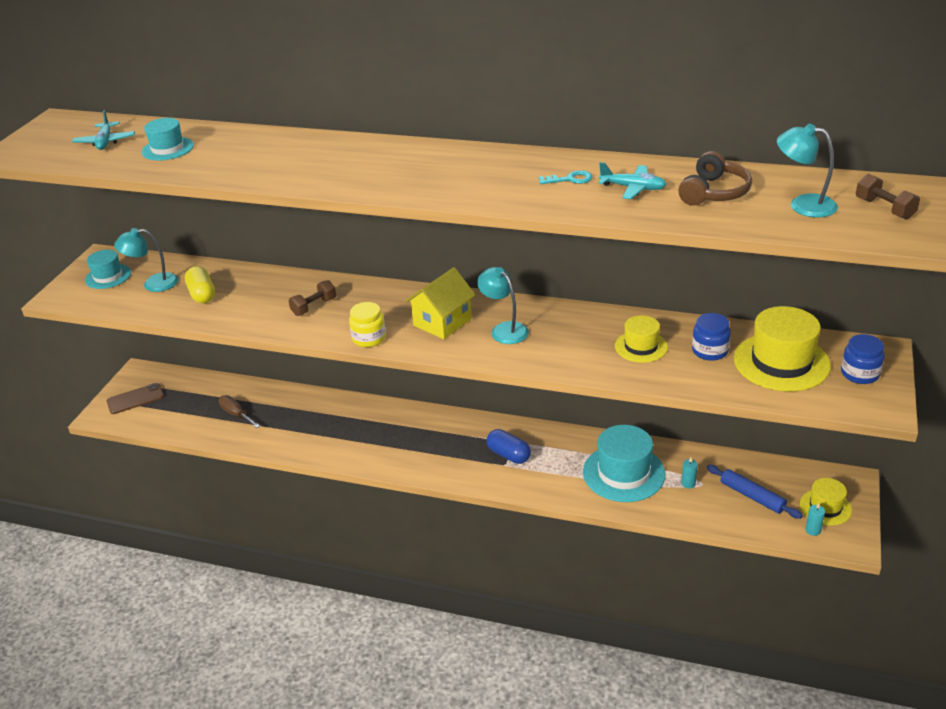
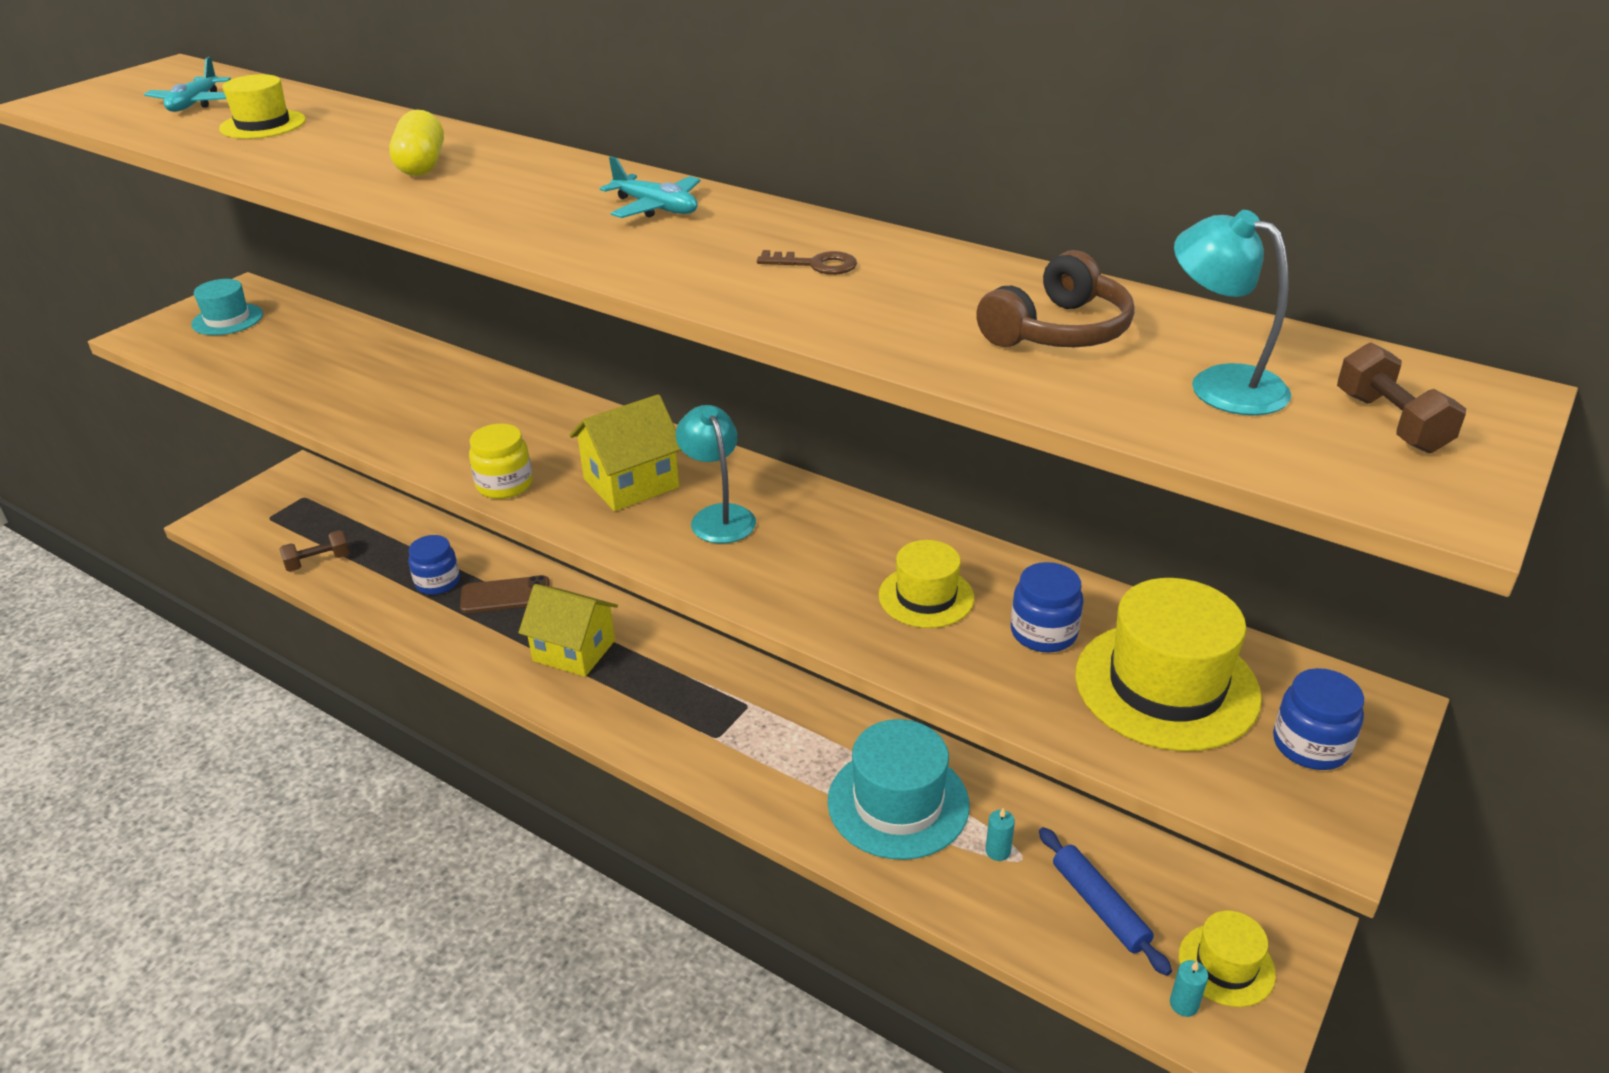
camera: 15 degrees right, 0 degrees up
(135, 399) = (270, 508): brown phone -> brown phone (505, 595)
(153, 284) = (275, 341): turquoise lamp -> none
(167, 149) = (263, 125): turquoise hat -> yellow hat
(202, 294) = (325, 369): yellow capsule -> yellow capsule (421, 165)
(236, 414) = (383, 562): brown screwdriver -> none
(280, 418) = (437, 582): none -> blue jar
(314, 307) = (462, 419): brown dumbbell -> brown dumbbell (318, 562)
(391, 437) = (574, 650): none -> yellow house
(508, 455) = (731, 723): blue capsule -> none
(570, 179) = (815, 264): turquoise key -> brown key
(633, 188) = (913, 298): turquoise plane -> turquoise plane (656, 208)

